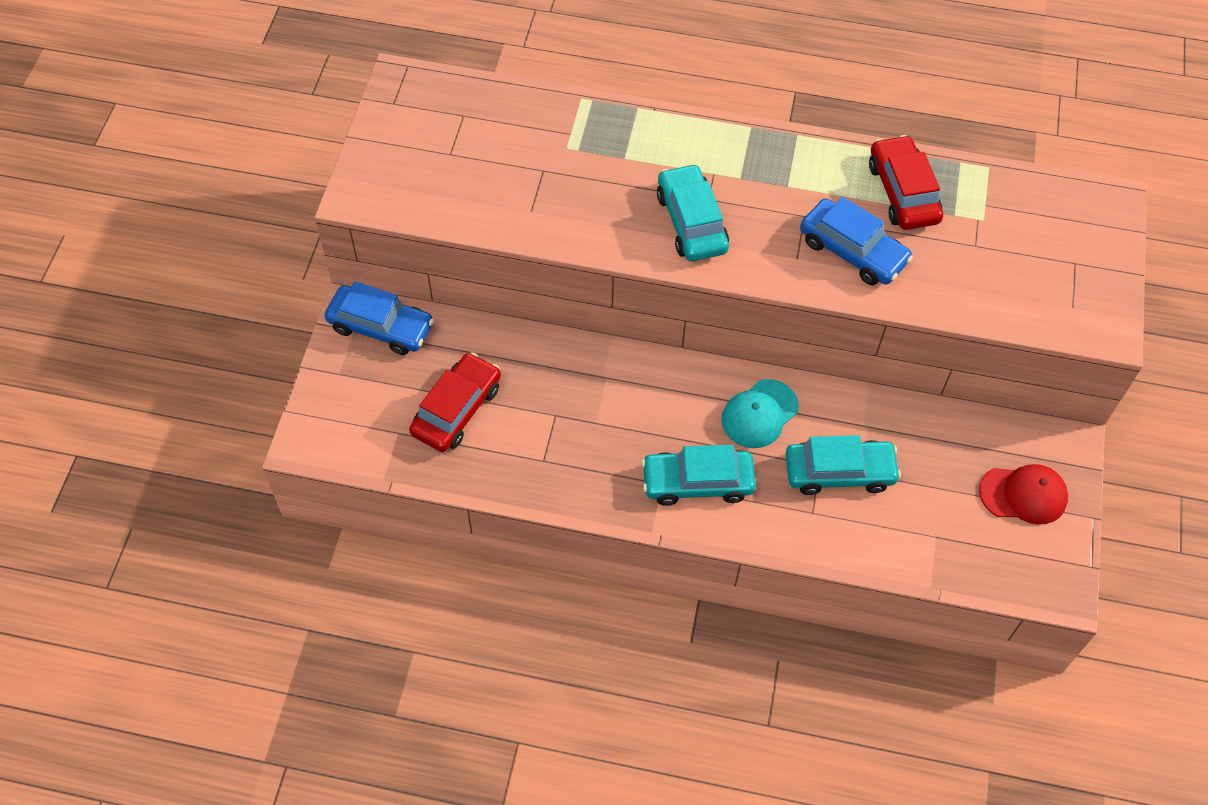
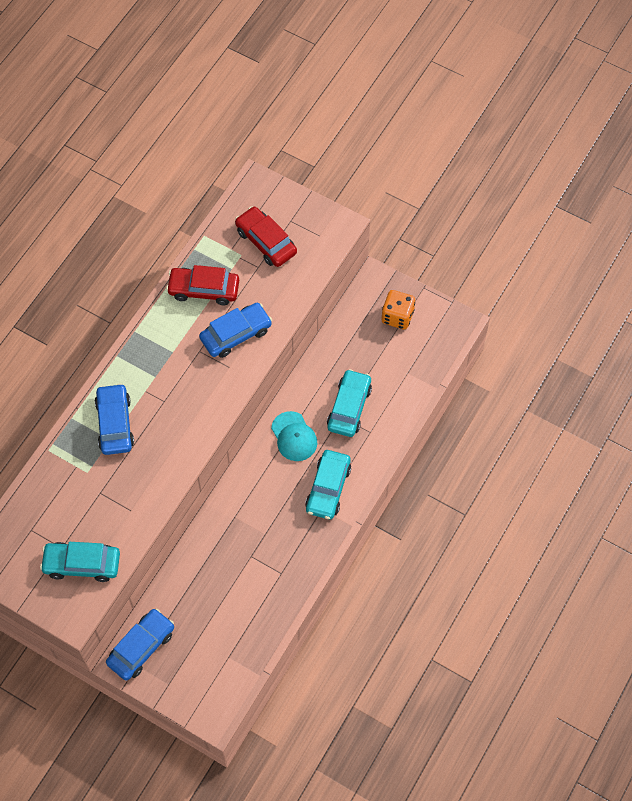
camera: 70 degrees left, 5 degrees up
(457, 410) = (225, 615): red car -> red car (266, 241)
(650, 155) = (115, 423): none -> blue car
(691, 222) = (178, 417): turquoise car -> turquoise car (82, 564)
(1023, 495) = (397, 316): red cap -> orange dice

